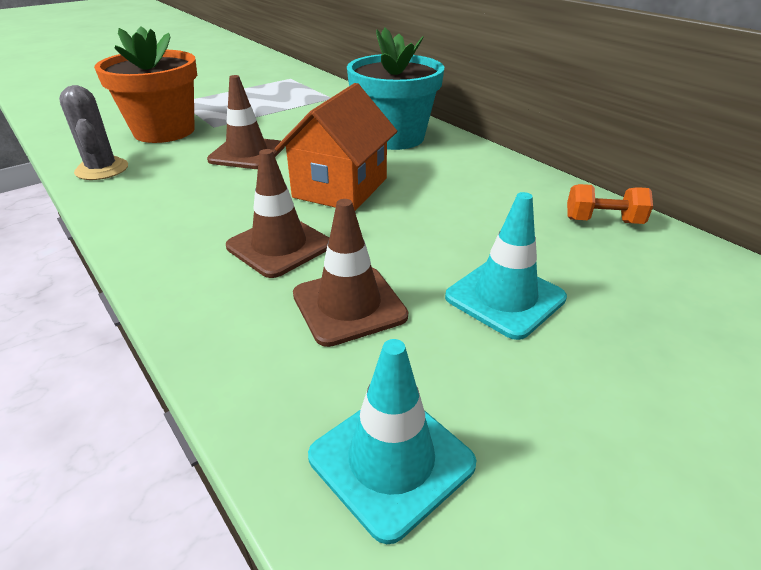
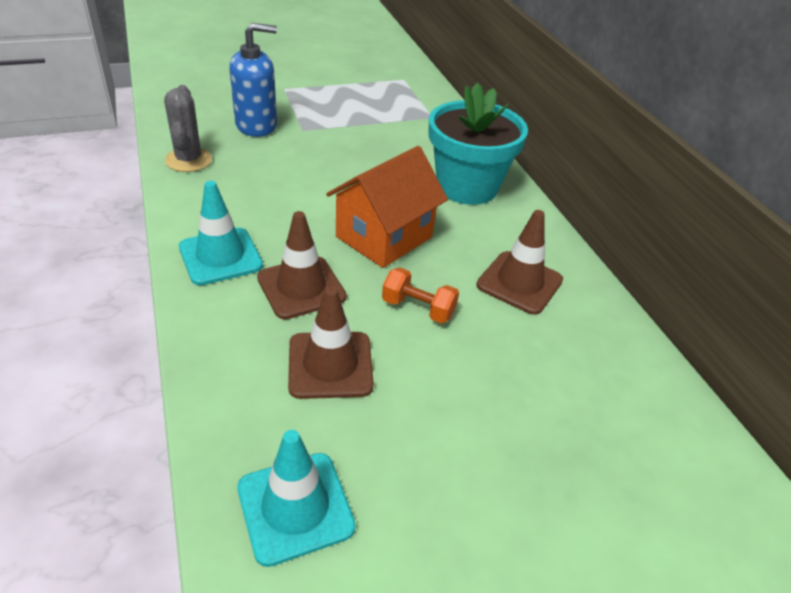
camera: 15 degrees right, 5 degrees up
(164, 131) = (256, 125): orange flower pot -> blue soap dispenser
(247, 153) = (318, 172): brown traffic cone -> brown traffic cone (519, 283)
(505, 297) = (465, 398): turquoise traffic cone -> turquoise traffic cone (220, 256)
(603, 221) = (612, 346): orange dumbbell -> orange dumbbell (418, 308)

